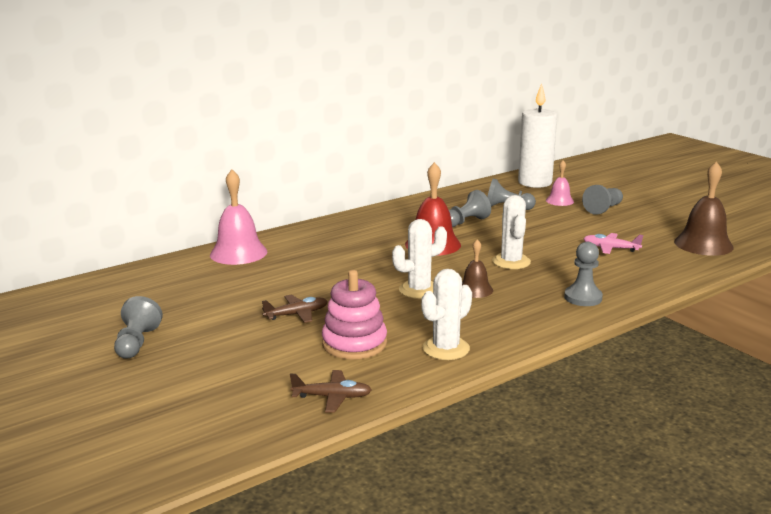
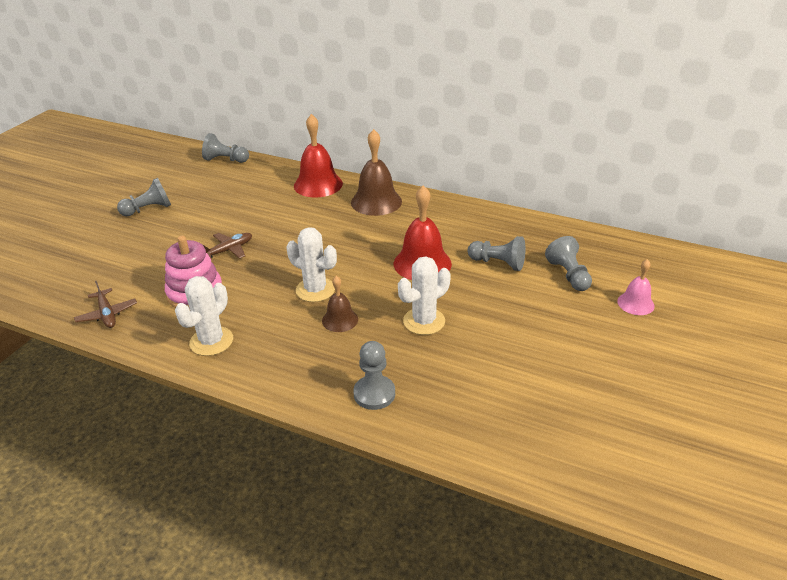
camera: 60 degrees right, 15 degrees up
(238, 253) = (318, 184): pink bell -> red bell
(297, 314) = (229, 250): brown plane -> brown plane turned 75 degrees counterclockwise
(446, 348) = (211, 341): white cactus -> white cactus turned 75 degrees counterclockwise
(535, 183) = (672, 270): white candle -> none
(603, 209) = (650, 343): grey pawn -> grey pawn (225, 160)
(610, 248) = (528, 380): pink plane -> none
(703, 244) = (626, 459): brown bell -> brown bell (376, 202)

